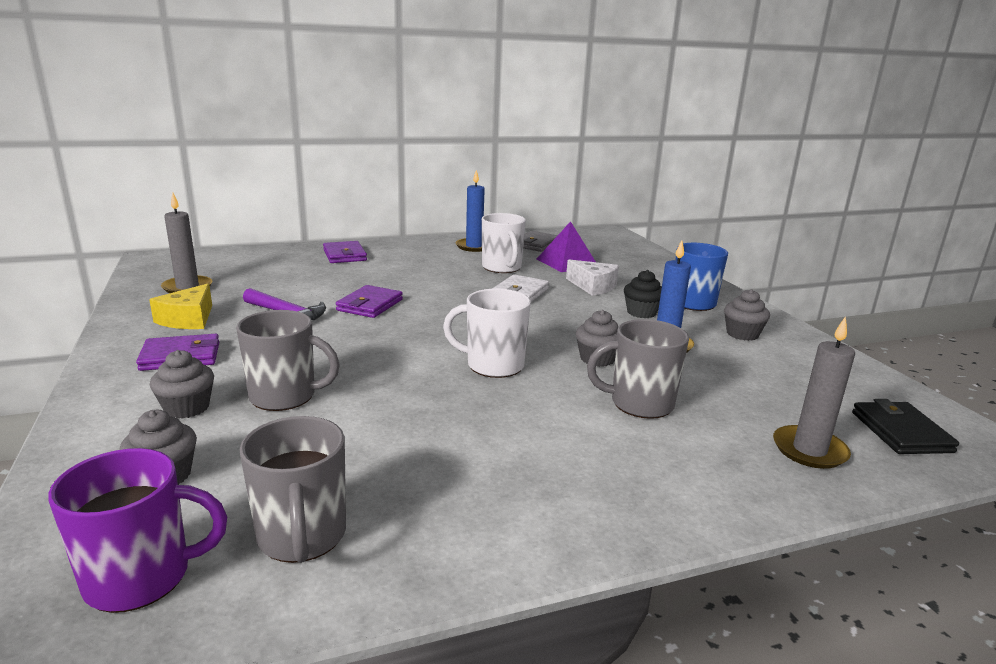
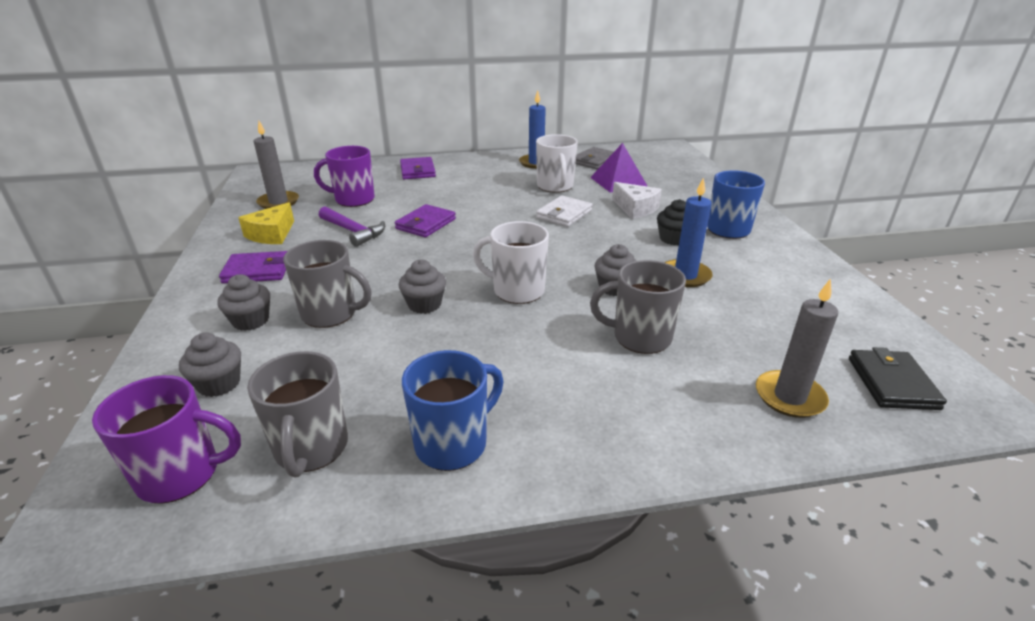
camera: 10 degrees right, 10 degrees up
(278, 283) = (353, 200): none -> purple mug
(471, 518) = (453, 443): none -> blue mug
(742, 334) = (766, 266): grey cupcake -> grey cupcake (424, 304)

